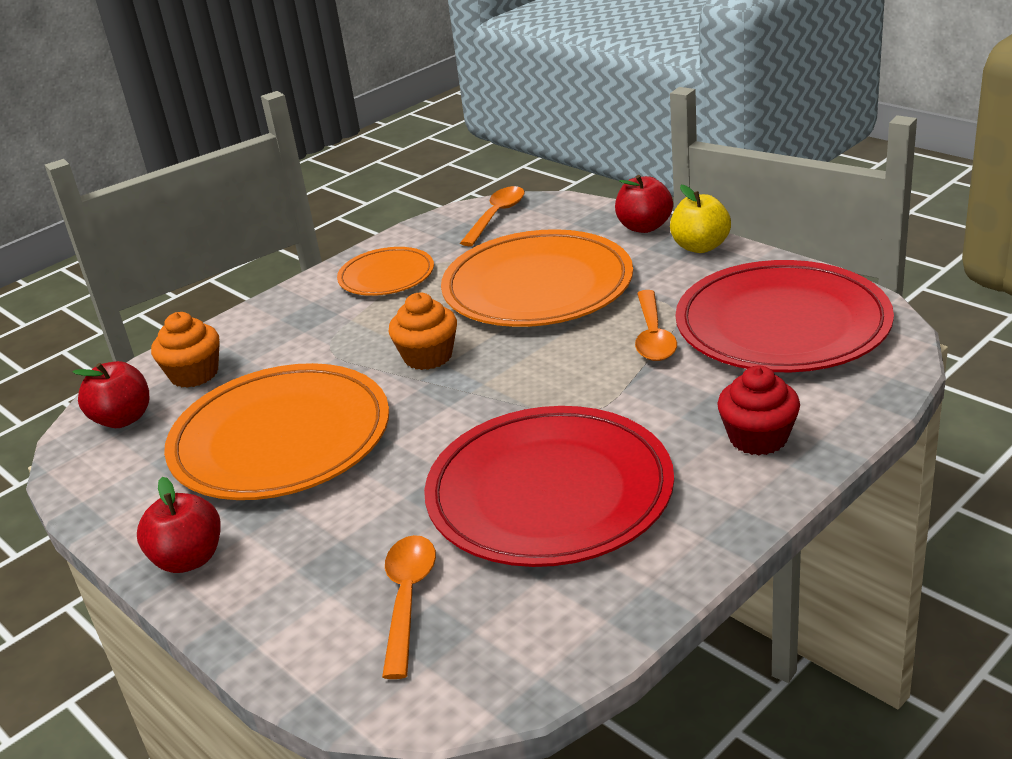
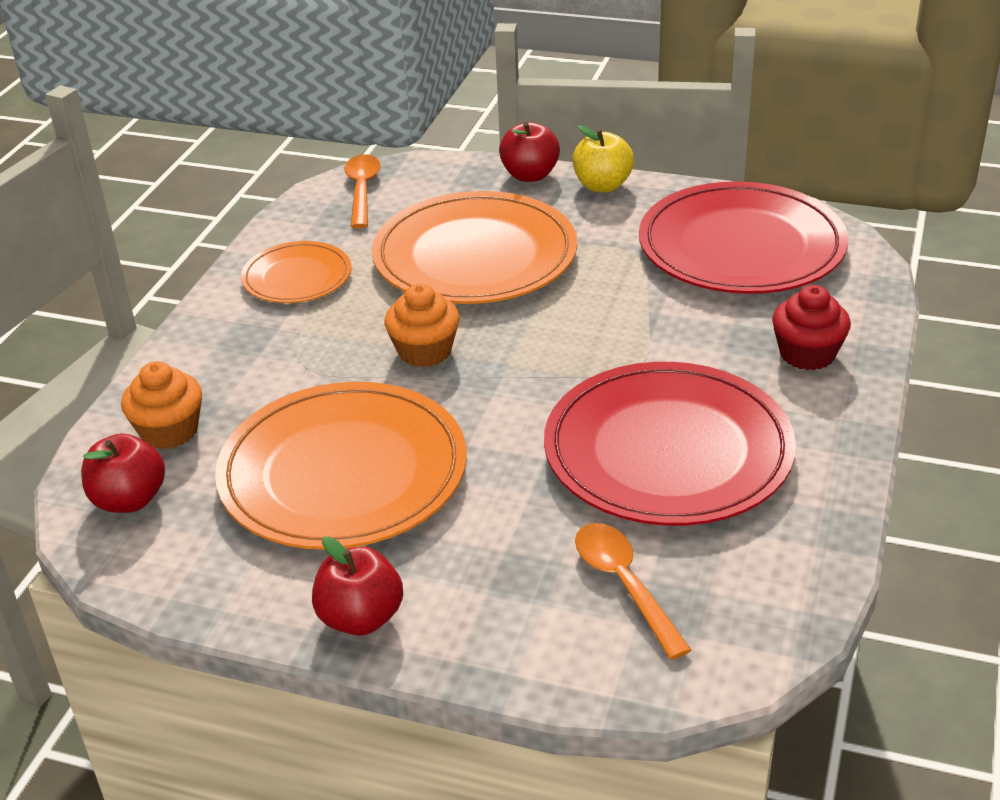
camera: 30 degrees left, 5 degrees up
(653, 336) = (633, 282): orange spoon -> none

